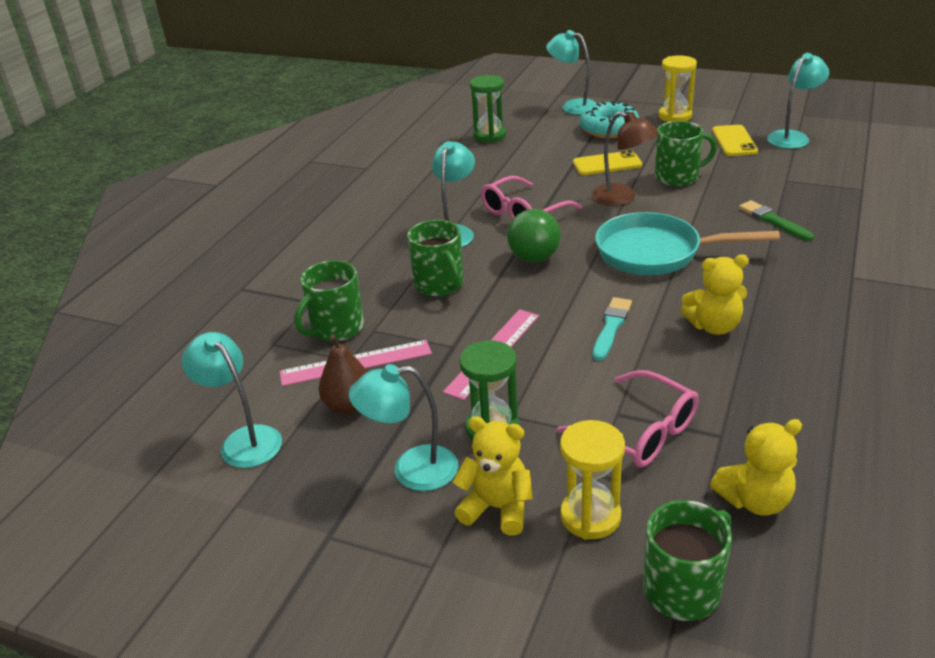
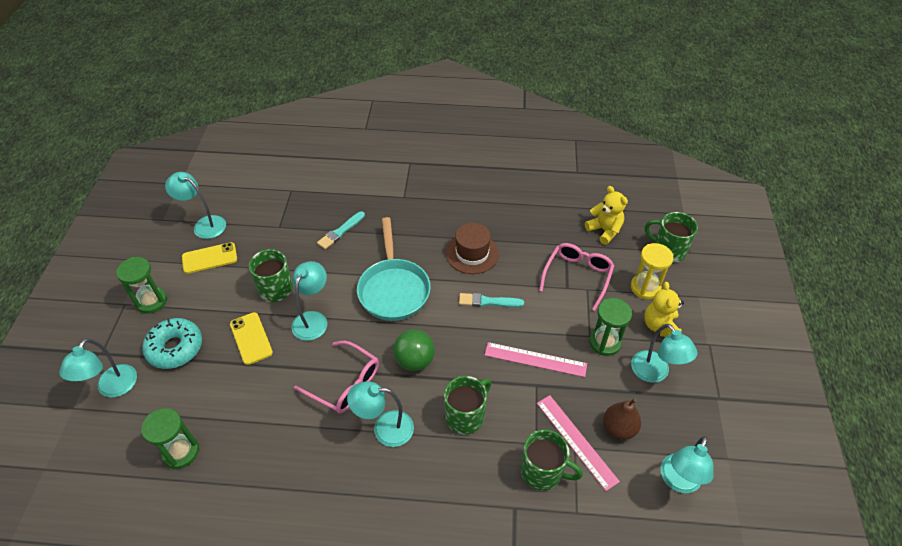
camera: 110 degrees left, 15 degrees up
(622, 198) = (313, 319): brown lamp -> turquoise lamp
(675, 116) = (151, 301): yellow hourglass -> green hourglass
(714, 326) = (472, 253): yellow teddy bear -> brown hat
(773, 221) = (340, 231): green brush -> turquoise brush

